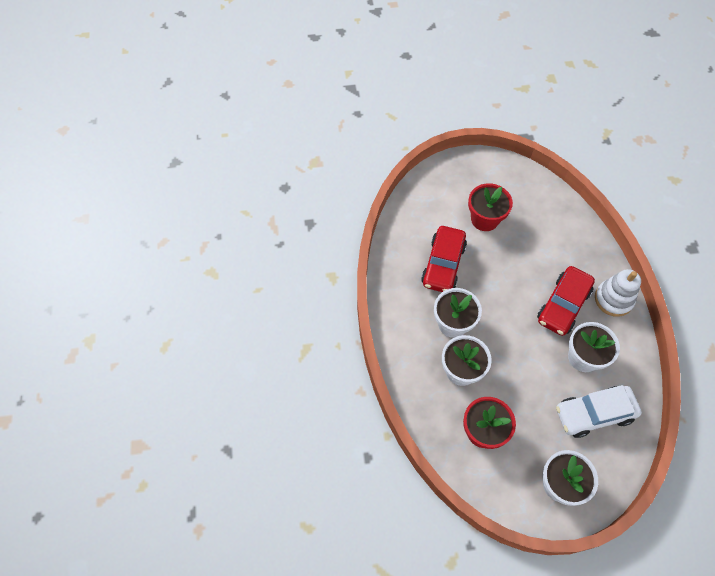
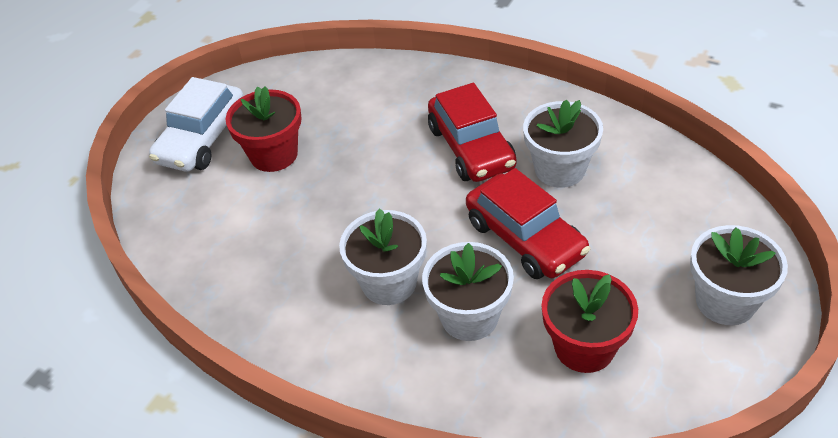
camera: 50 degrees left, 15 degrees down
(443, 264) = (290, 240): red car -> red car (525, 238)
(594, 414) = (646, 204): white car -> white car (202, 139)
(613, 299) = (506, 97): white stacking toy -> none

